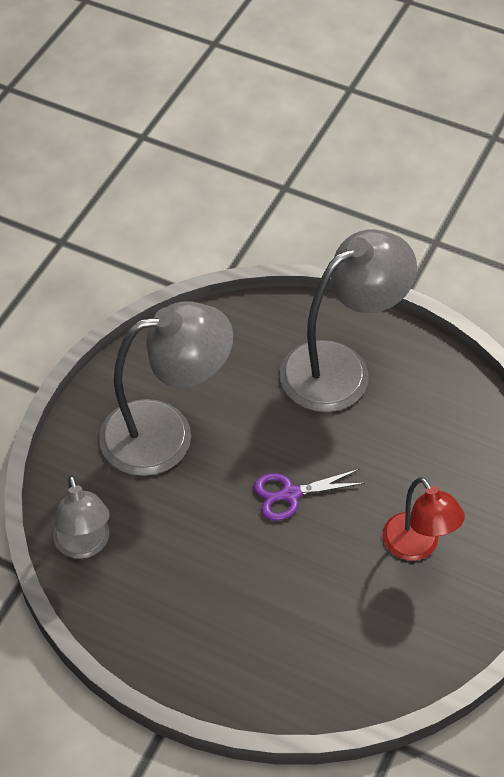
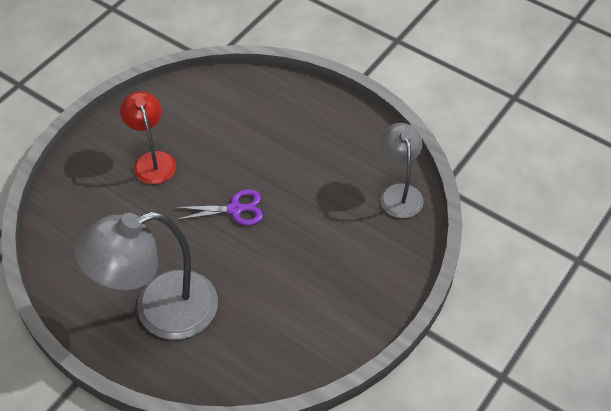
camera: 170 degrees left, 0 degrees up
(166, 433) = (326, 272): grey lamp -> none

